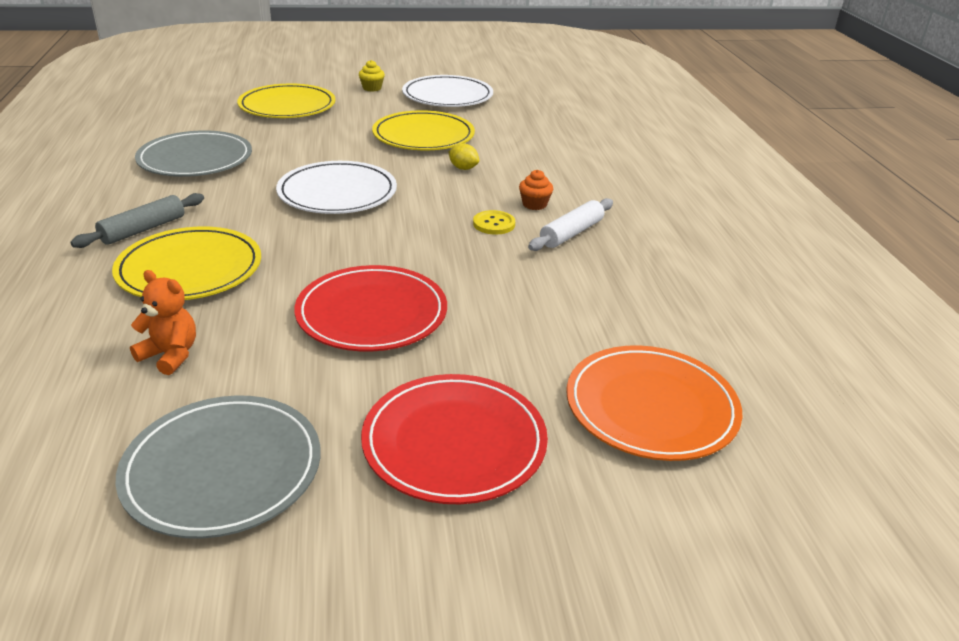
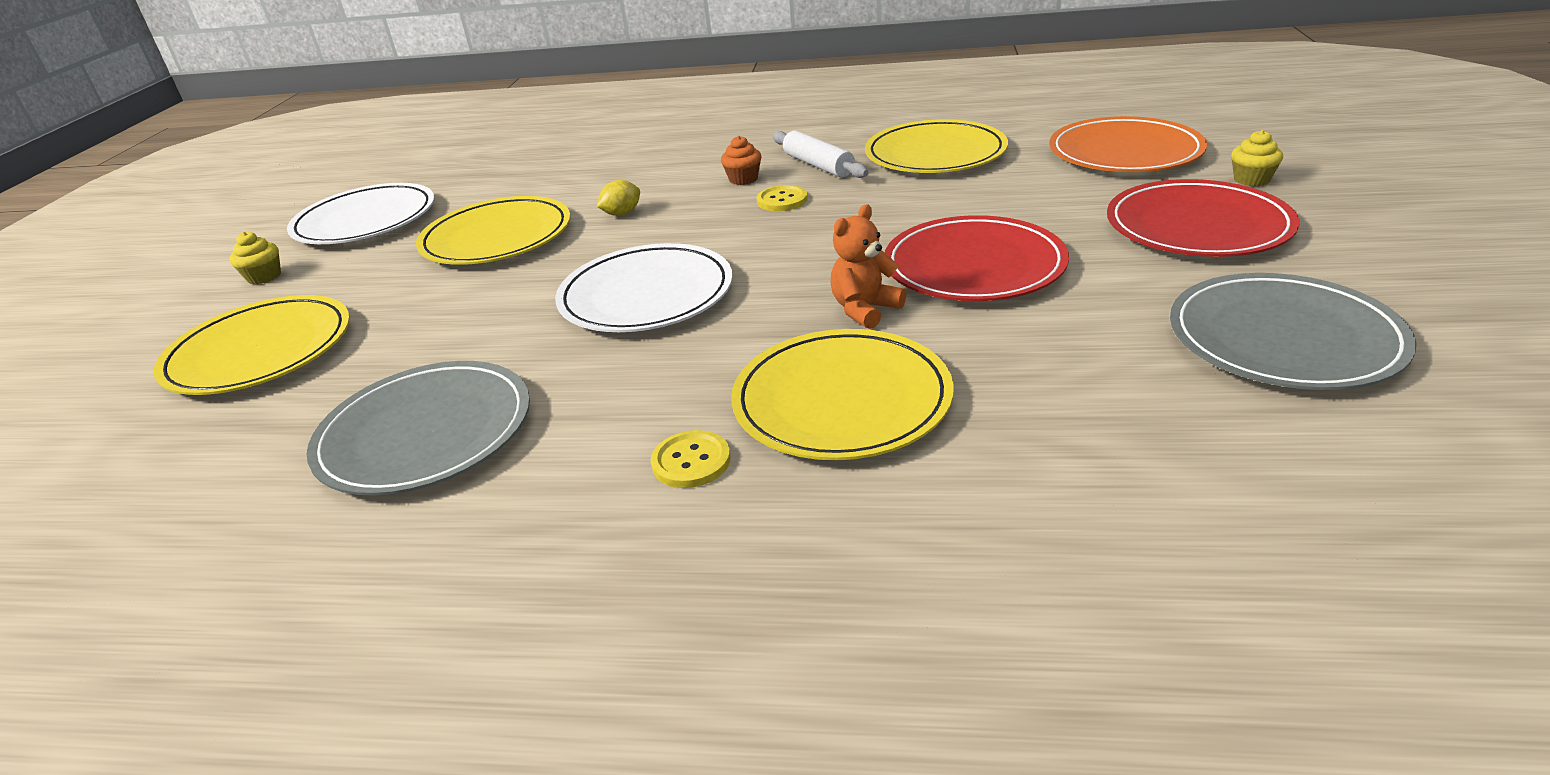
camera: 70 degrees left, 0 degrees up
(143, 229) = (691, 461): grey rolling pin -> yellow button
(170, 355) = (1071, 394): orange teddy bear -> orange teddy bear (865, 310)
(587, 498) = (1251, 180): none -> yellow cupcake
(614, 289) = (935, 154): none -> yellow plate

